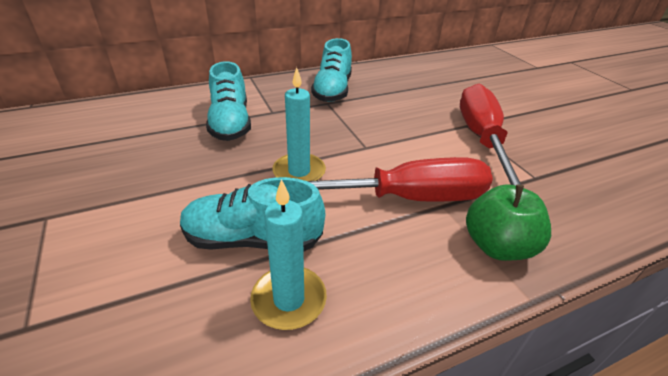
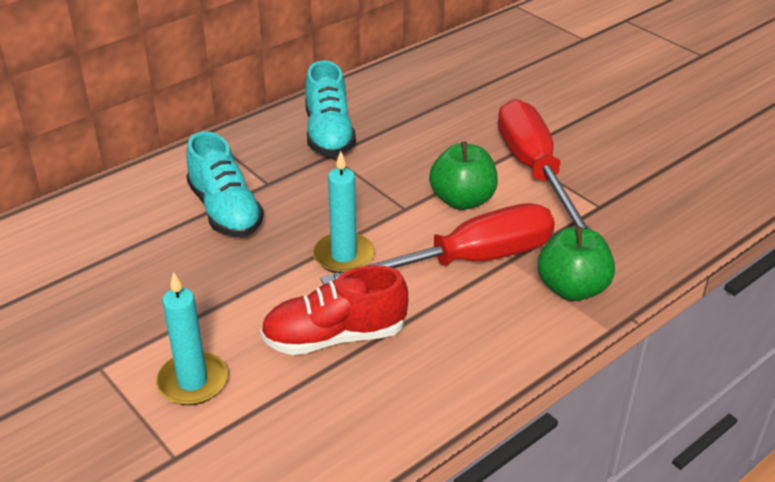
camera: 15 degrees left, 0 degrees up
(253, 239) = (335, 337): turquoise shoe -> red shoe
(289, 299) = (398, 379): turquoise candle -> turquoise candle (193, 382)
(415, 150) = (462, 200): none -> green apple

